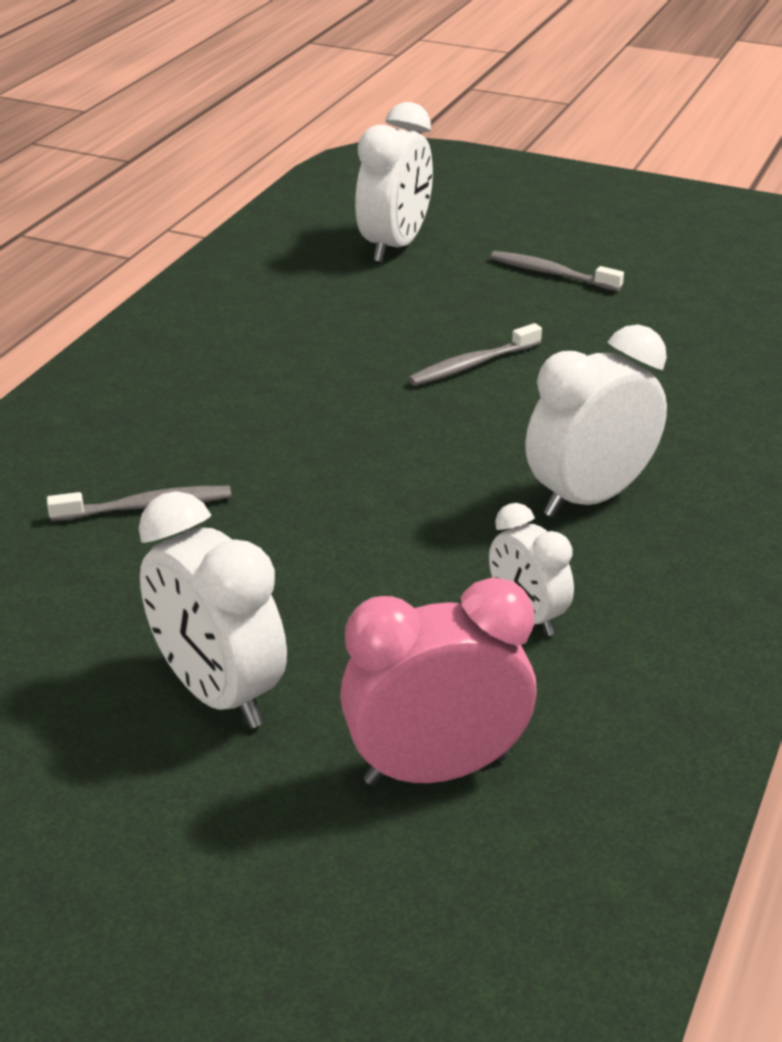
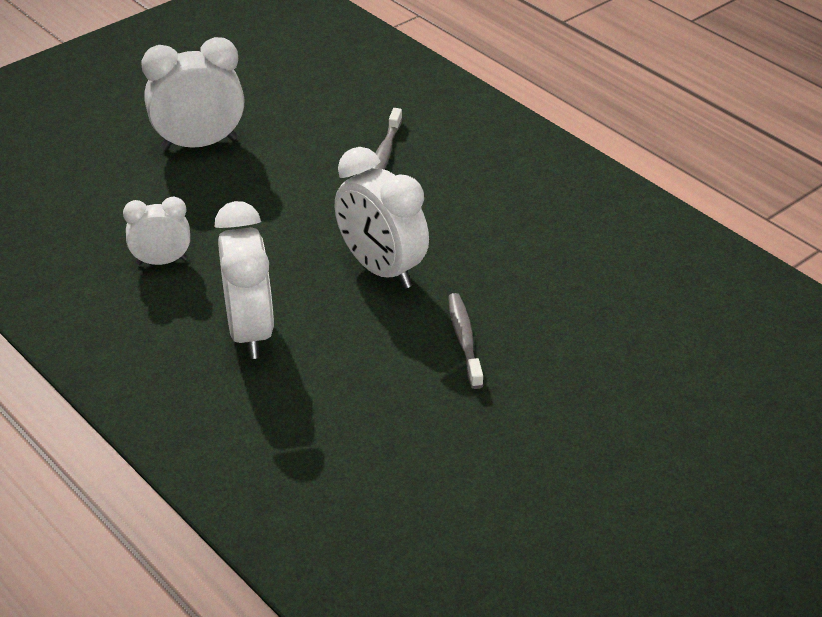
camera: 115 degrees right, 5 degrees up
(395, 246) = (711, 366): white clock -> white clock (381, 269)
(436, 769) = (83, 193): pink clock -> none
(551, 273) = (601, 449): grey toothbrush -> none

